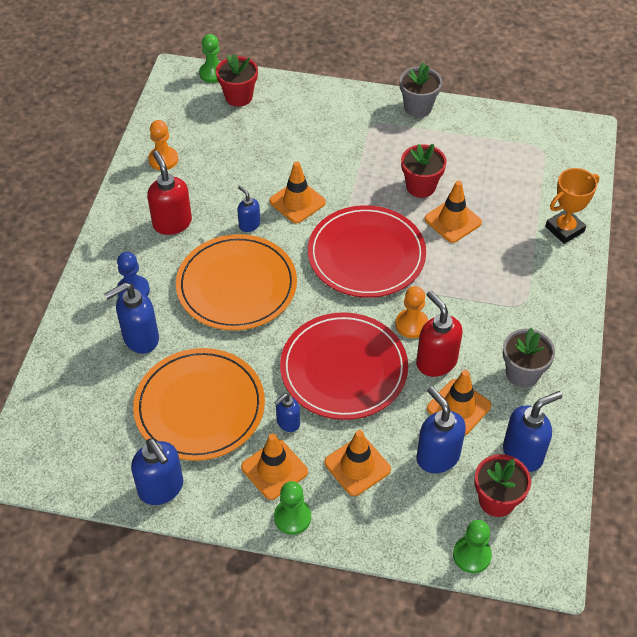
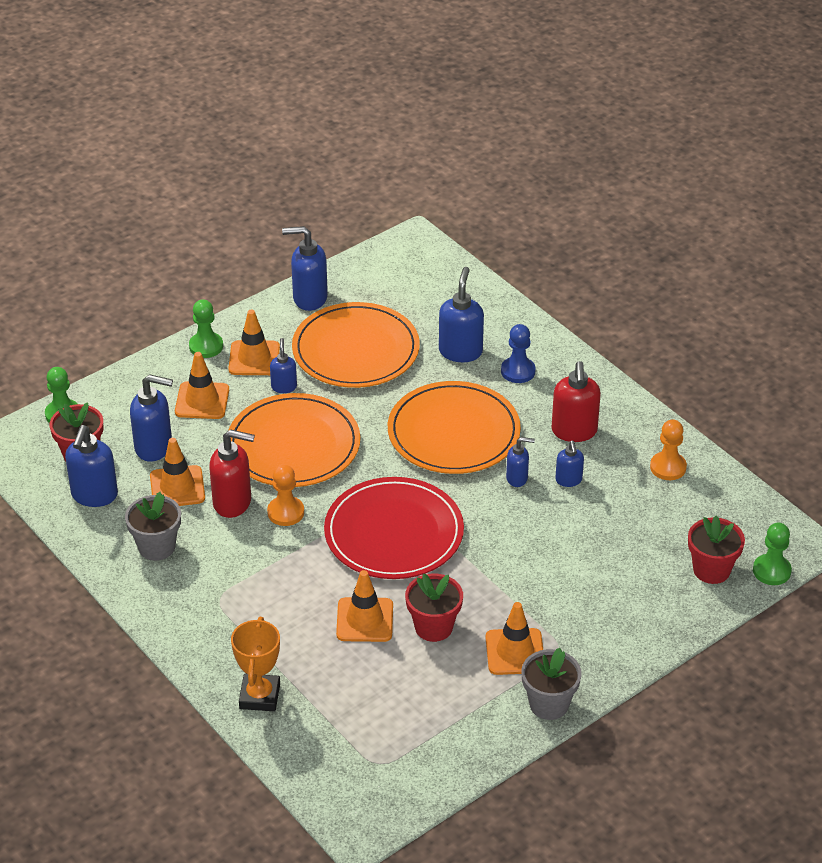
camera: 130 degrees right, 10 degrees down
(172, 223) = (574, 431): red soap dispenser -> red soap dispenser turned 75 degrees clockwise
(225, 199) = (568, 480): none -> blue soap dispenser
(297, 202) = (511, 526): orange traffic cone -> orange traffic cone (515, 652)
(343, 369) = (293, 445): red plate -> orange plate

